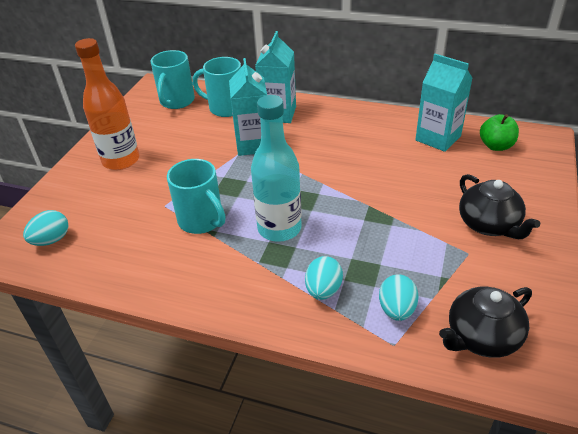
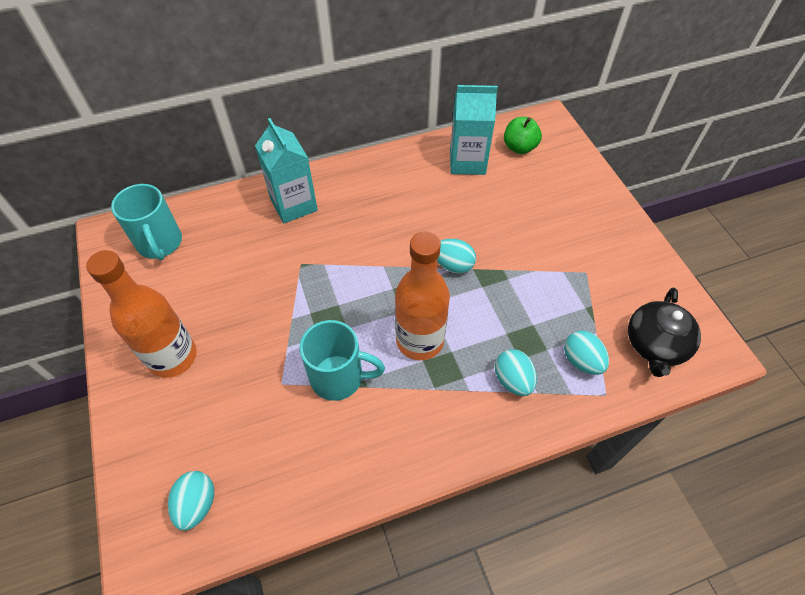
camera: 40 degrees left, 15 degrees up
(225, 108) = (228, 224): turquoise mug -> none
(253, 144) = (304, 257): turquoise carton -> none
(279, 228) = (420, 340): turquoise bottle -> orange bottle
(355, 196) = (453, 265): none -> turquoise egg
(489, 225) = (578, 235): black teapot -> none

